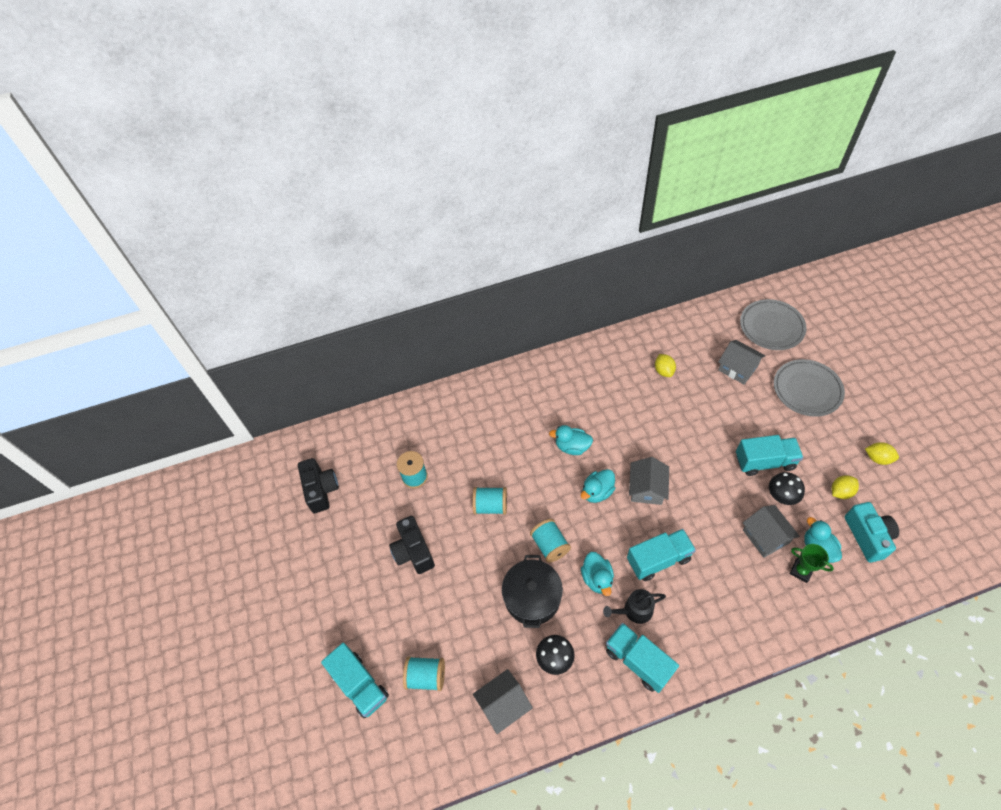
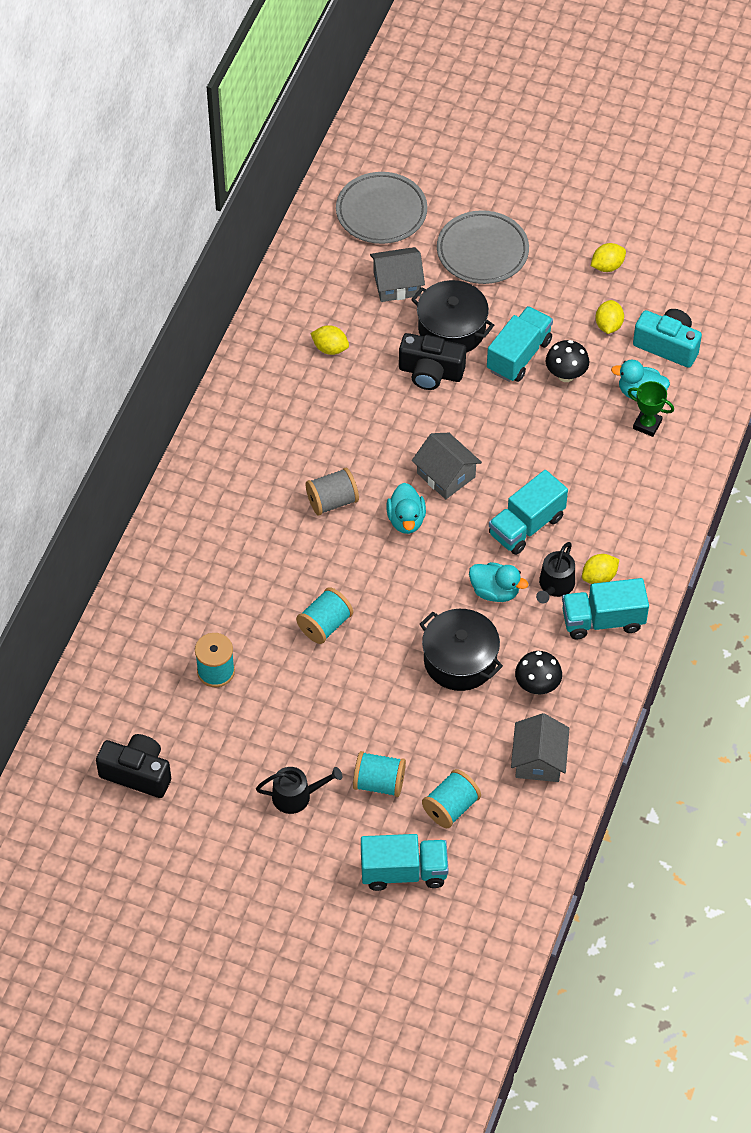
camera: 55 degrees left, 0 degrees up
(367, 581) = (296, 796): none -> black watering can
(413, 551) = (306, 731): black camera -> black camera (430, 372)
(550, 545) = (421, 605): turquoise spool -> turquoise spool (379, 783)
(572, 447) = (332, 501): turquoise duck -> grey spool
(658, 559) = (526, 526): turquoise truck -> turquoise truck turned 150 degrees counterclockwise
(666, 632) = (599, 577): none -> yellow lemon
(741, 415) = (451, 329): none -> black pot
(765, 536) = (590, 422): grey house -> none
(801, 571) = (647, 424): green trophy -> green trophy turned 45 degrees clockwise

